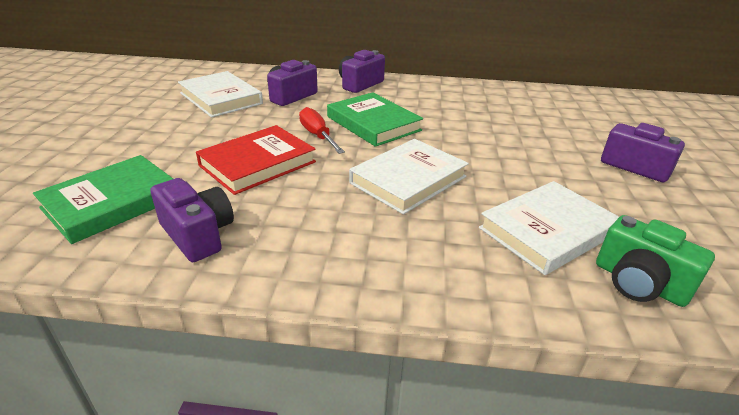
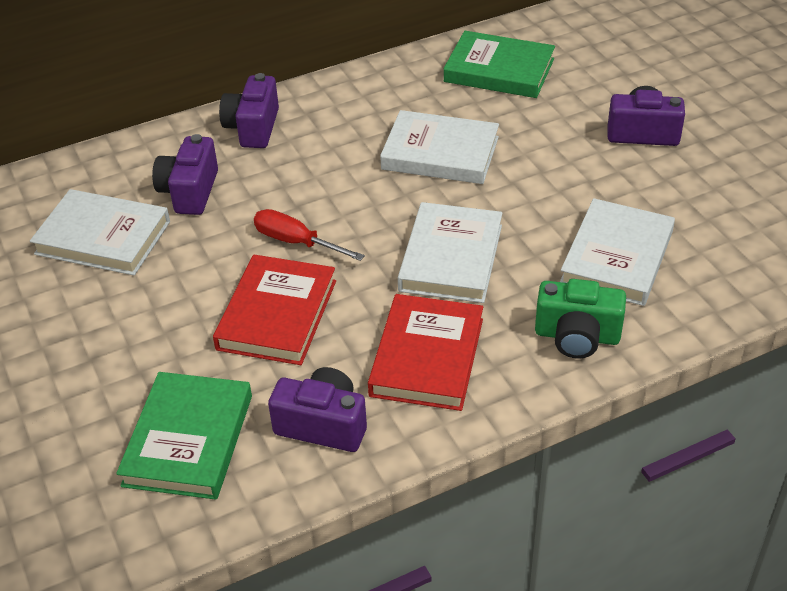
camera: 30 degrees left, 10 degrees up
(321, 228) = (427, 357): none -> red book
(373, 123) = (339, 192): green book -> green book (499, 70)
(461, 128) = (440, 153): none -> white book
(639, 283) = (714, 276): green camera -> green camera (577, 336)

